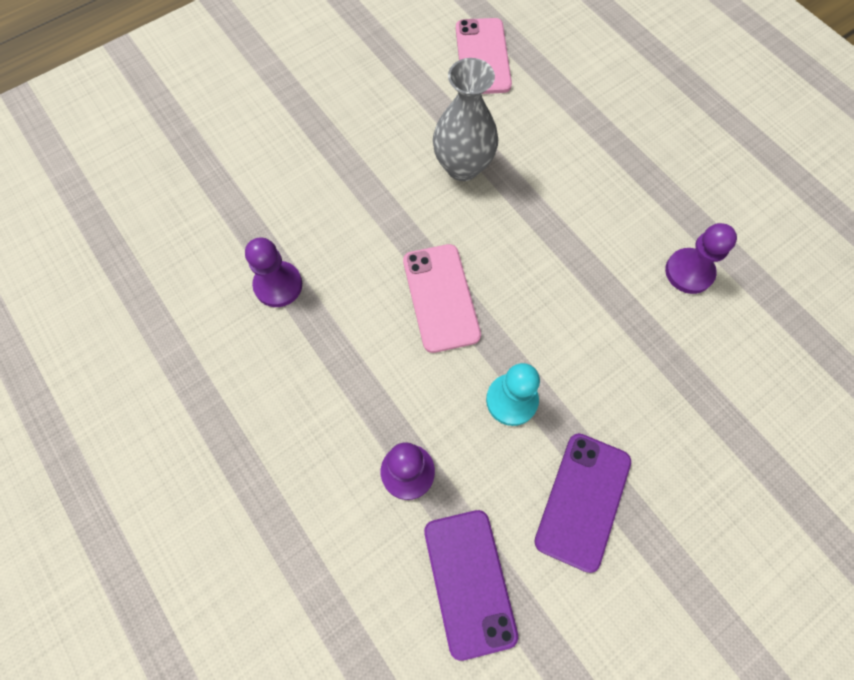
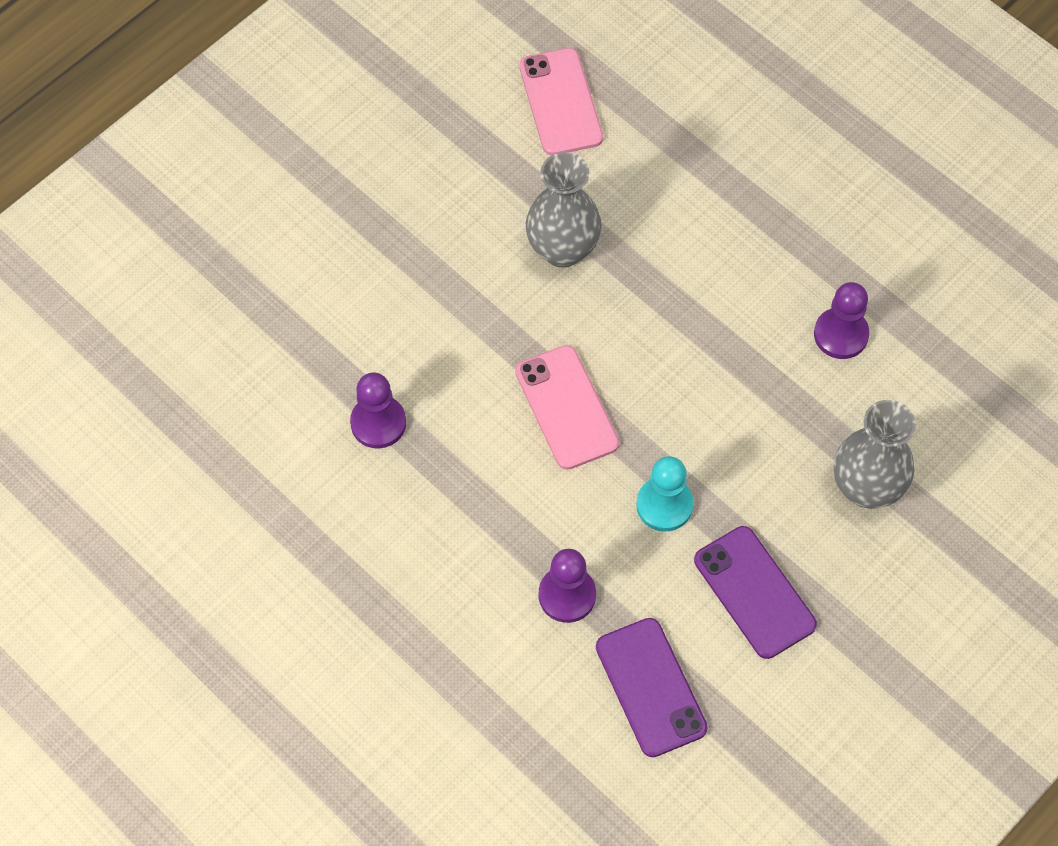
camera: 10 degrees left, 5 degrees down
(582, 500) = (754, 592): purple phone -> purple phone turned 45 degrees counterclockwise
(699, 415) = (866, 488): none -> grey vase

